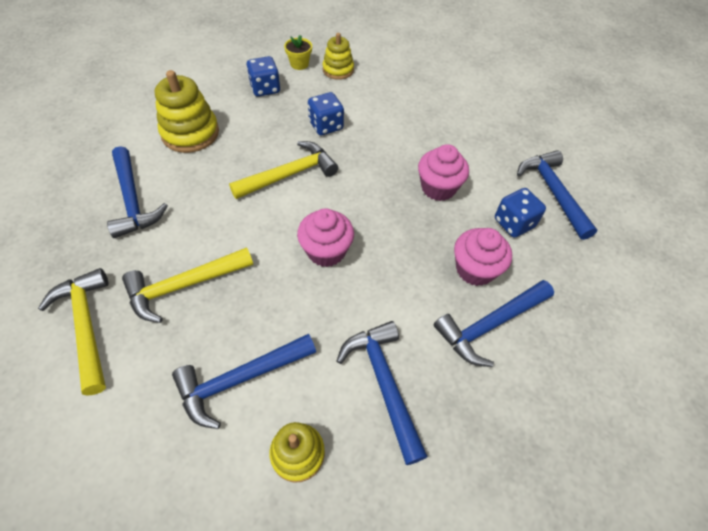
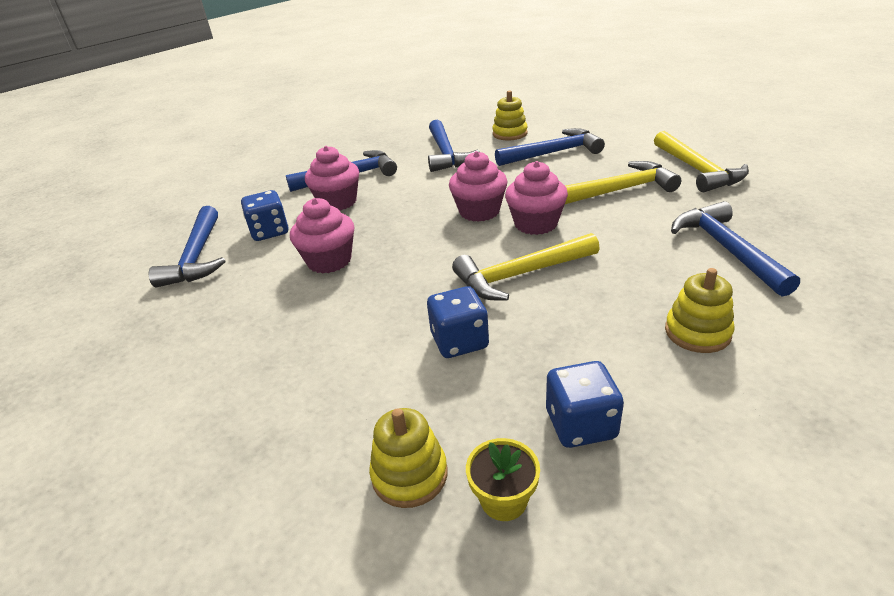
camera: 165 degrees left, 20 degrees down
(190, 133) = (697, 332): yellow stacking toy -> yellow stacking toy, size x0.63
(274, 232) = (535, 224): none -> pink cupcake

